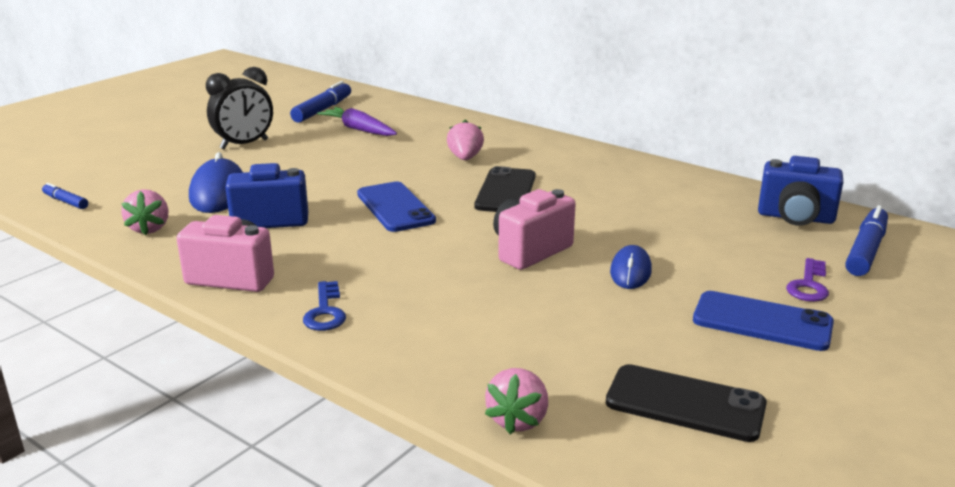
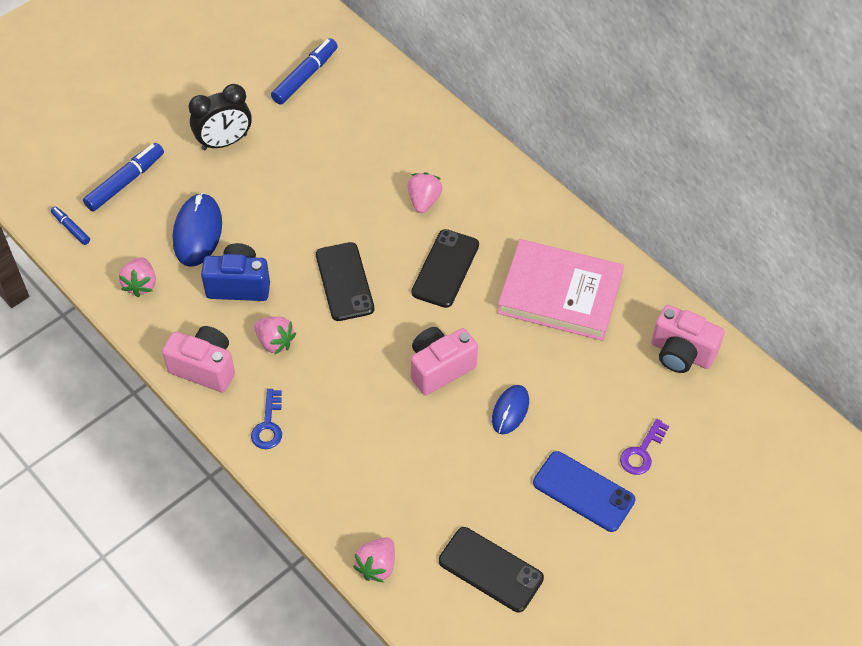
camera: 10 degrees right, 30 degrees up
(322, 251) = (275, 342): none -> pink strawberry
(359, 129) = (335, 126): purple carrot -> none
(395, 207) = (344, 282): blue phone -> black phone
(638, 195) = (560, 294): none -> pink book
(795, 218) = (681, 353): blue camera -> pink camera
(866, 250) = (714, 412): blue marker -> blue marker (126, 182)

